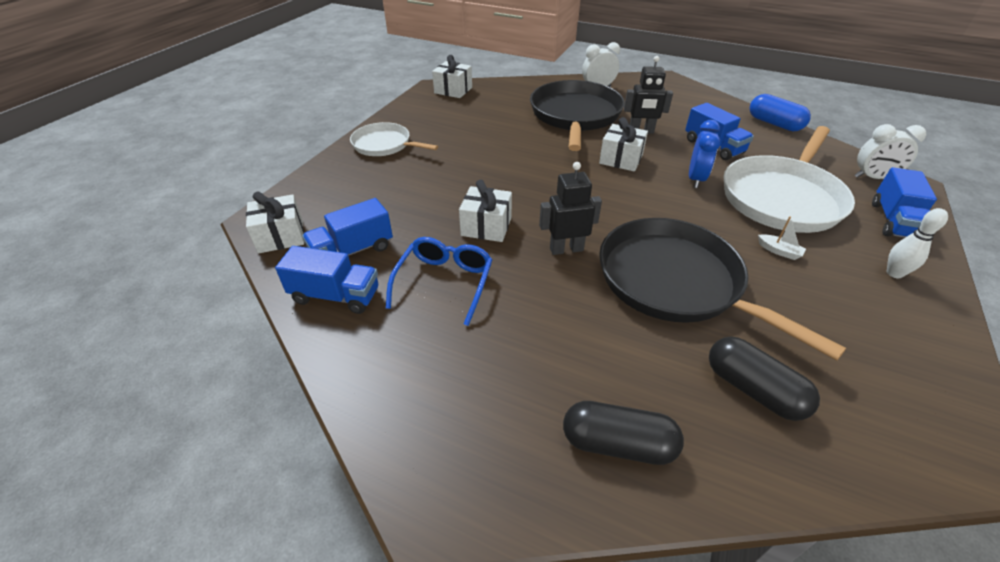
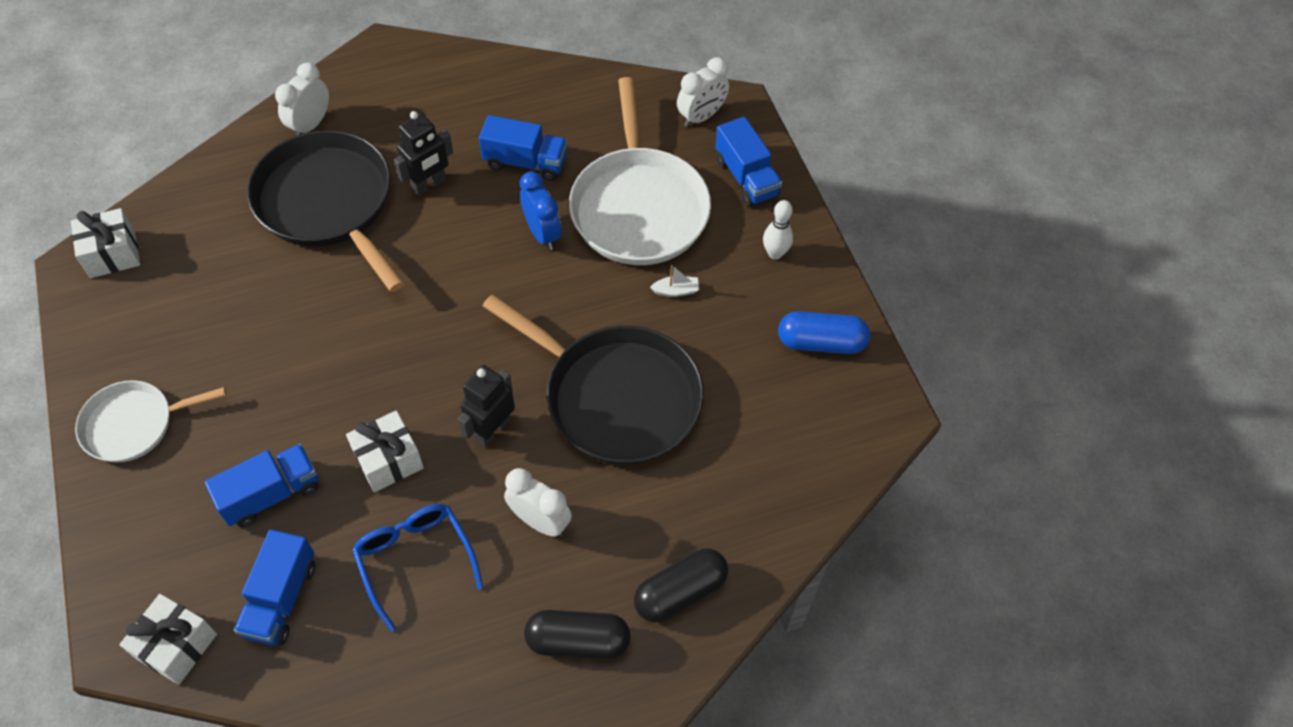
camera: 45 degrees left, 15 degrees up
(335, 296) = (326, 659): blue truck -> blue truck (271, 494)
(547, 316) = (540, 521): none -> white clock
(621, 159) = (444, 253): white gift -> none
(675, 282) = (616, 397): black pan -> black pan turned 150 degrees counterclockwise
(753, 389) = (738, 466): black capsule -> black capsule (578, 641)
(774, 124) = (563, 74): blue capsule -> blue capsule (821, 342)

